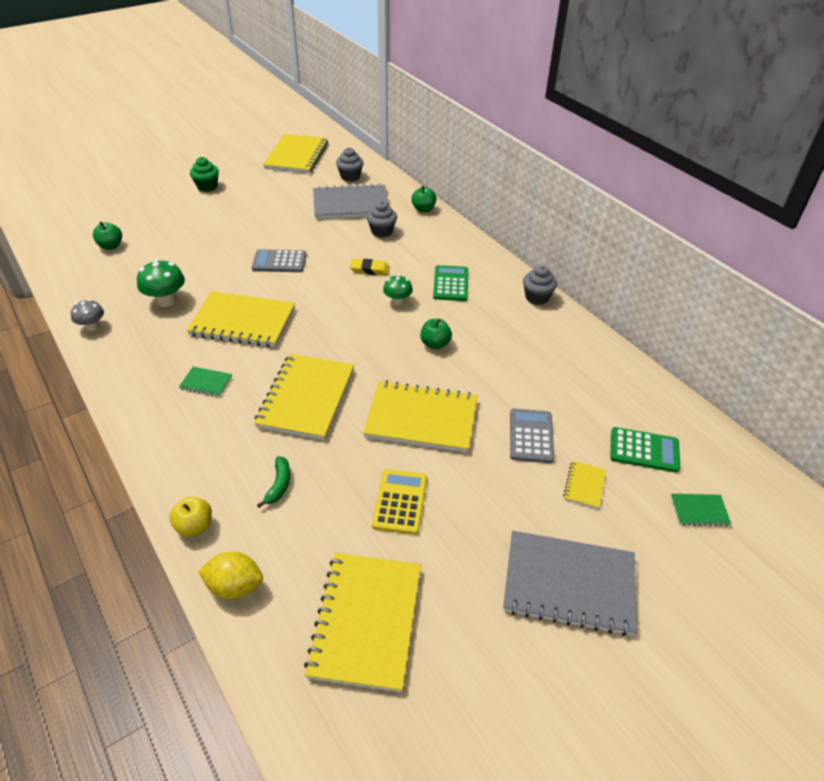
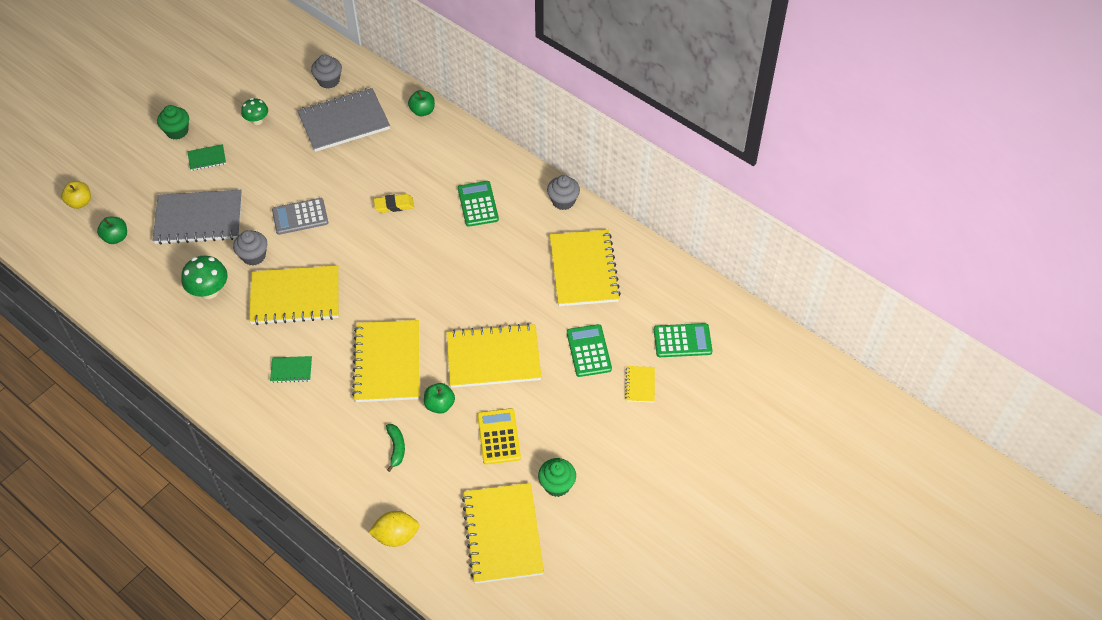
camera: 15 degrees left, 10 degrees up
(92, 327) = (153, 338): grey mushroom -> none
(195, 526) = (343, 499): yellow apple -> yellow apple (80, 202)
(297, 156) = (257, 62): yellow notebook -> yellow notebook (583, 270)
(382, 231) = (389, 152): grey cupcake -> grey cupcake (253, 256)
(397, 301) = (433, 237): green mushroom -> green mushroom (257, 120)
(435, 344) = (483, 278): green apple -> green apple (439, 405)
(453, 576) = (557, 485): none -> green cupcake
(531, 436) = (588, 351): grey calculator -> green calculator
(569, 584) = (642, 468): grey notebook -> grey notebook (199, 219)
(699, 511) = (731, 384): green notebook -> green notebook (207, 158)

